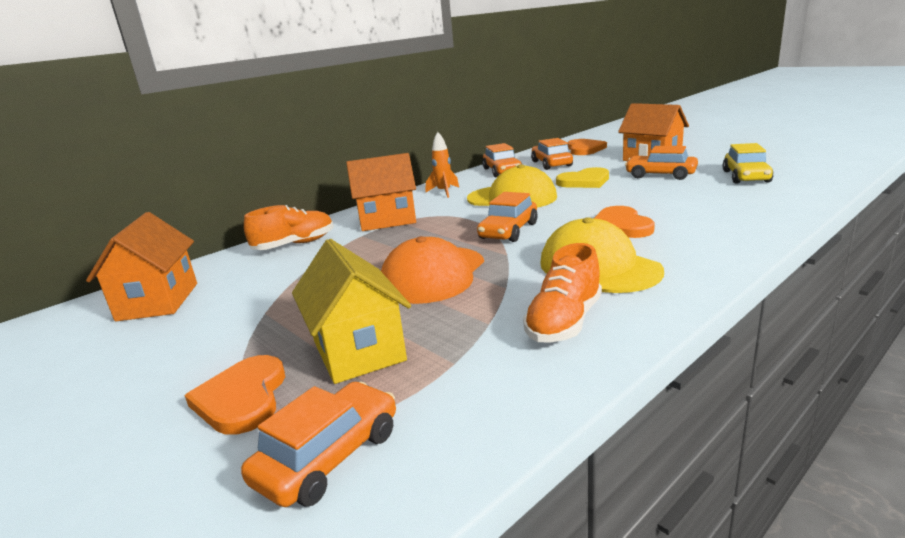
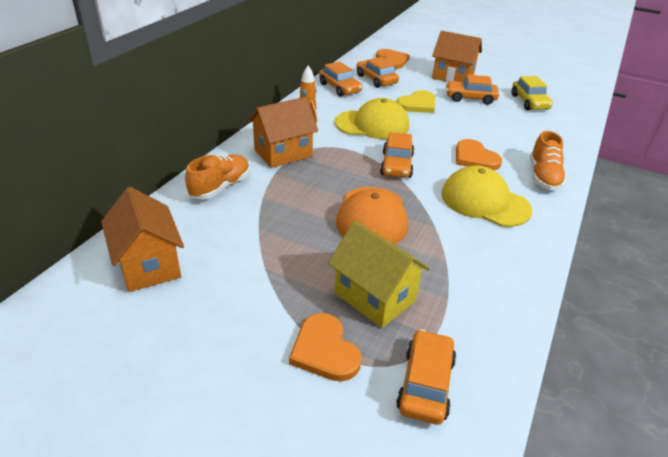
camera: 25 degrees left, 15 degrees up
(564, 322) = (494, 255): orange shoe -> orange shoe (543, 177)

